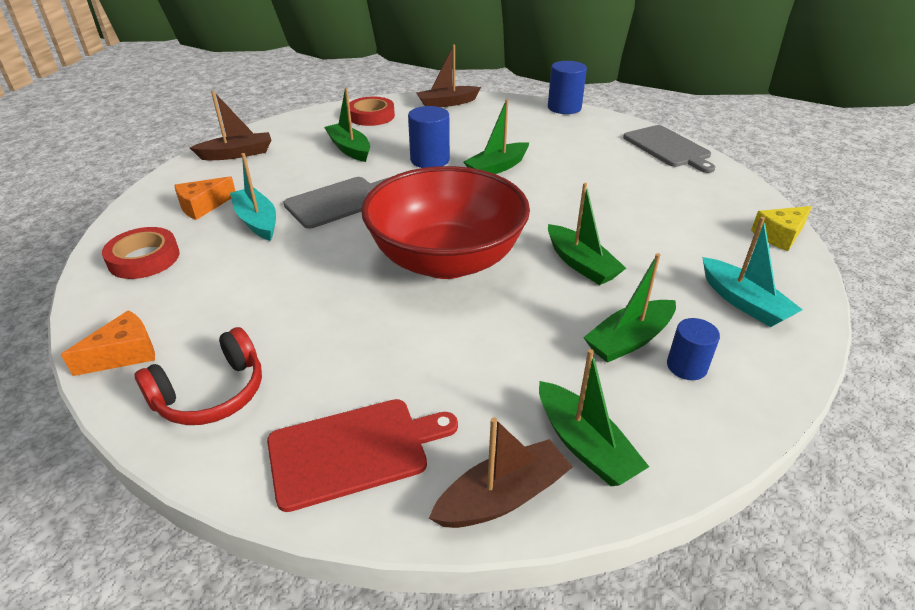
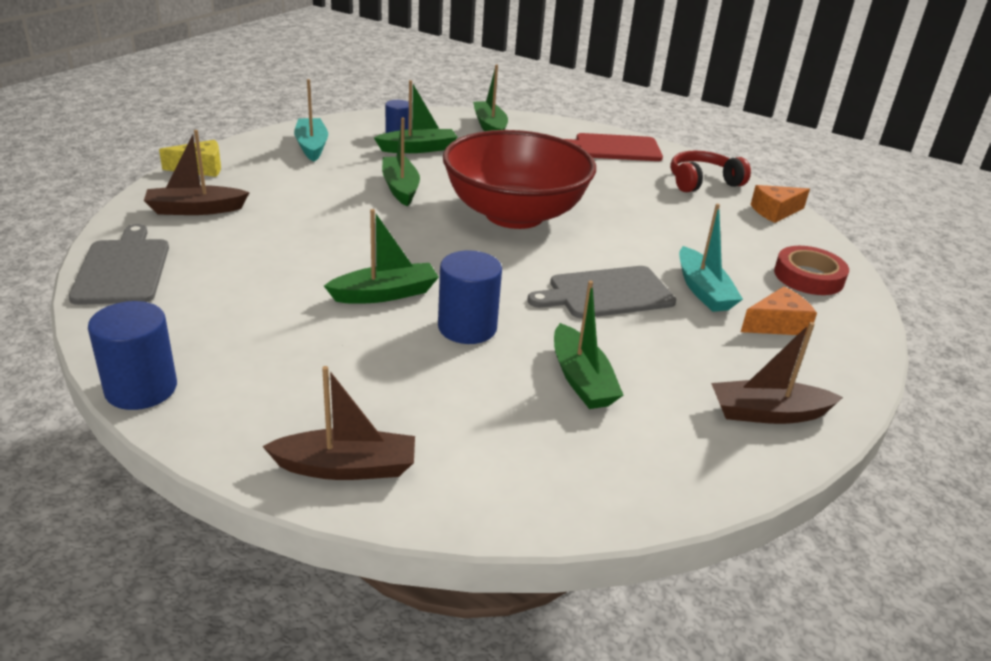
camera: 165 degrees left, 5 degrees down
(371, 116) = (522, 463): red tape -> none
(502, 496) = (543, 124): brown boat -> brown boat (195, 209)

